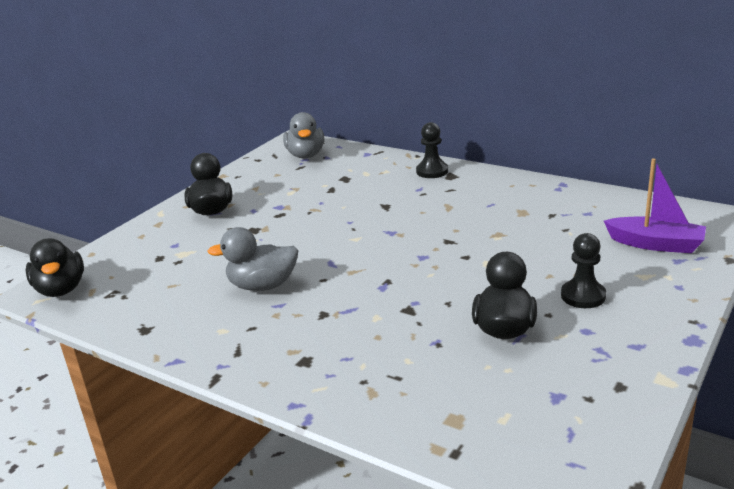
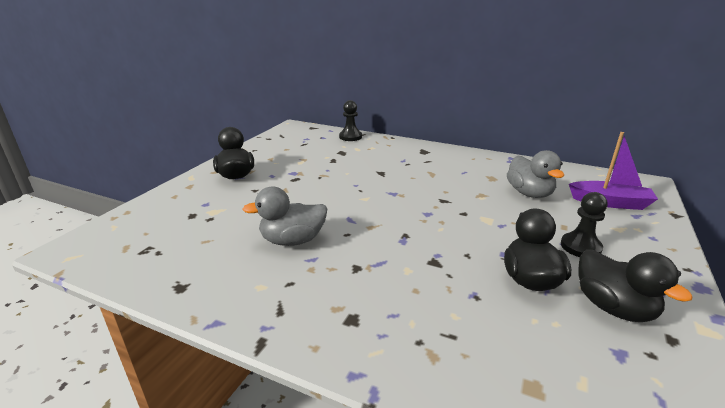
camera: 10 degrees left, 0 degrees up
(61, 289) = (94, 246): black duck -> black duck (613, 307)
(306, 155) = (306, 136): grey duck -> grey duck (529, 193)
(432, 171) = (408, 148): black pawn -> black pawn (350, 137)

